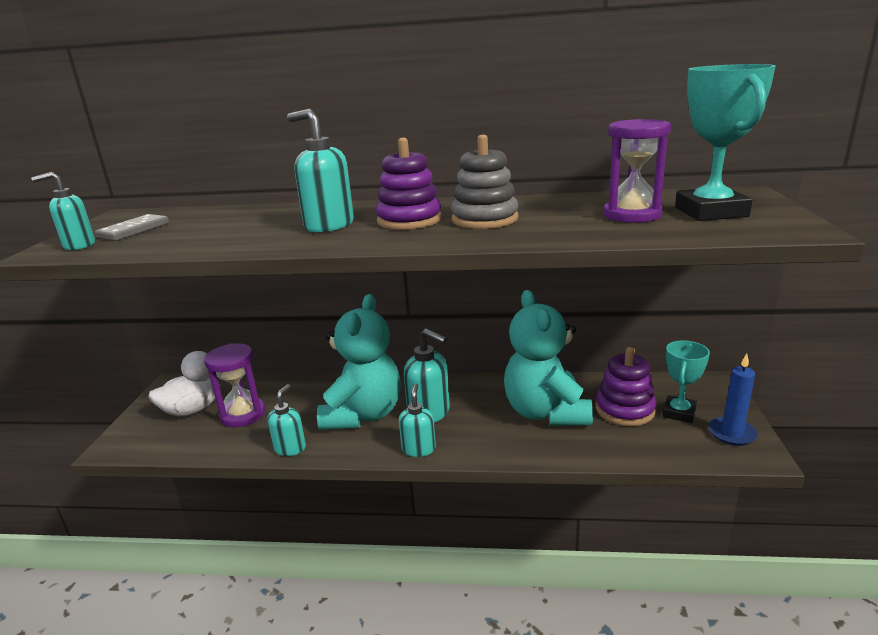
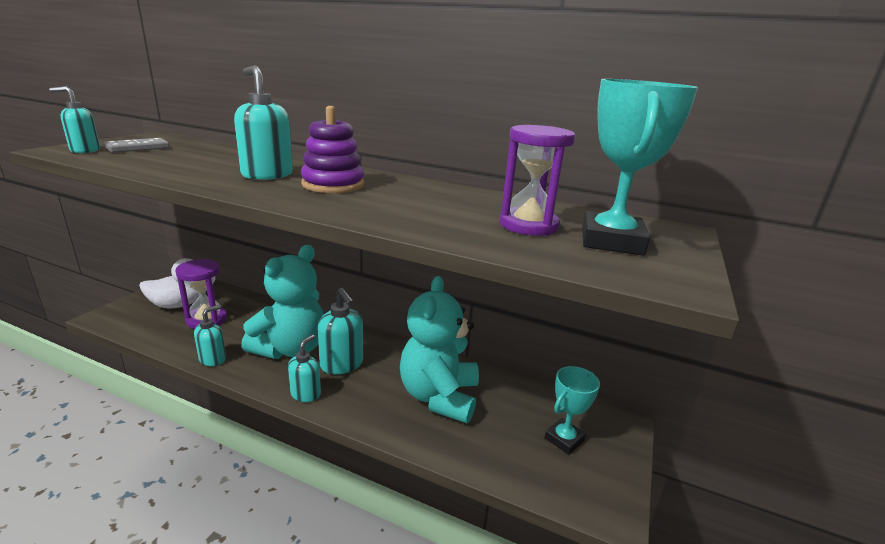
camera: 15 degrees right, 0 degrees up
(484, 219) = (393, 198): grey stacking toy -> none
(624, 409) = (513, 418): purple stacking toy -> none
(732, 433) = (601, 480): blue candle -> none

